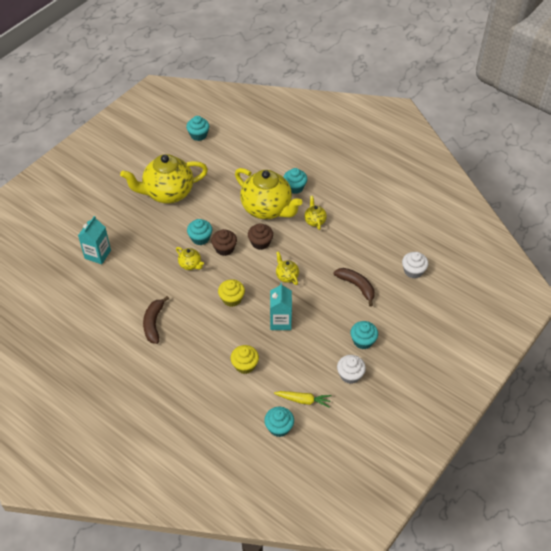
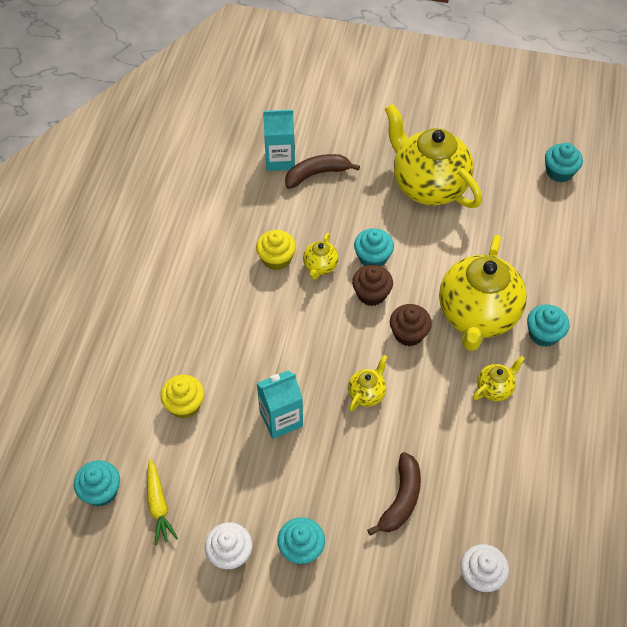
camera: 65 degrees right, 5 degrees up
(154, 323) = (202, 269): brown banana -> brown banana (317, 174)
(232, 299) = (288, 341): yellow cupcake -> yellow cupcake (276, 259)

